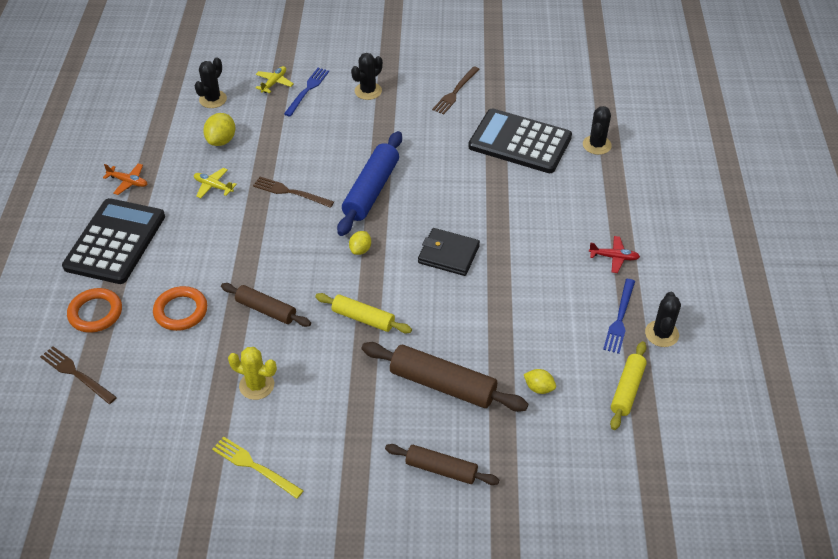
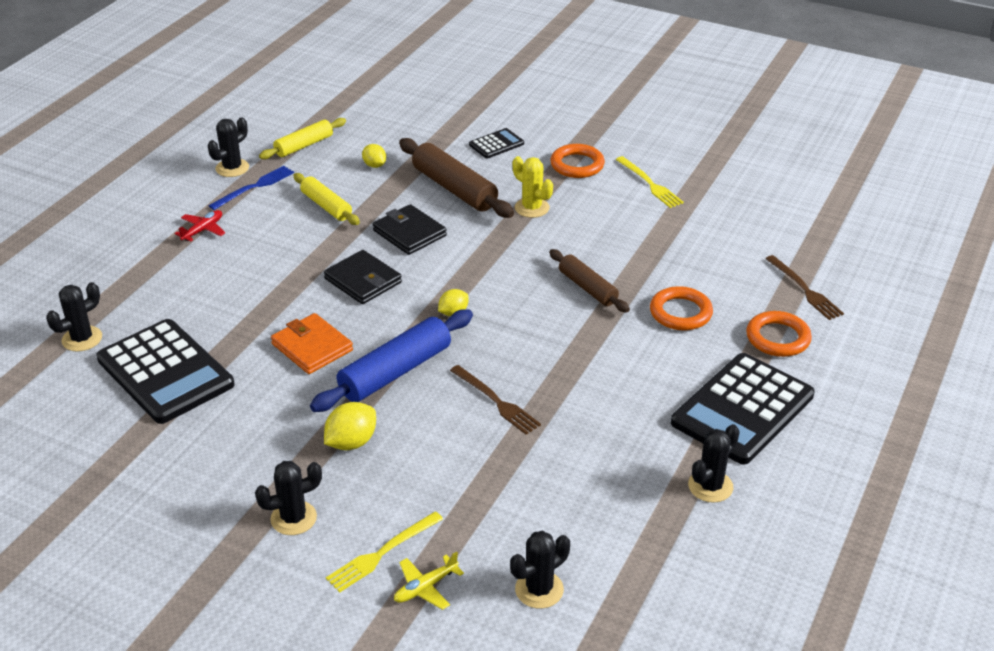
camera: 155 degrees left, 10 degrees down
(128, 182) = (710, 486): orange plane -> black cactus
(213, 186) = (593, 441): yellow plane -> none
(221, 140) = (555, 508): yellow lemon -> yellow lemon (351, 442)
(256, 385) = (625, 233): yellow cactus -> yellow cactus (532, 208)
(307, 90) = (382, 553): blue fork -> yellow fork
(341, 468) = (577, 165): none -> orange ring
(363, 318) = (492, 253): yellow rolling pin -> yellow rolling pin (326, 206)
(441, 189) = (312, 347): none -> orange wallet
(441, 469) = (496, 144): brown rolling pin -> black calculator
(446, 315) = (409, 233): none -> black wallet
(455, 92) = (173, 472): brown fork -> none
(614, 257) = (203, 230): red plane -> red plane turned 90 degrees clockwise

